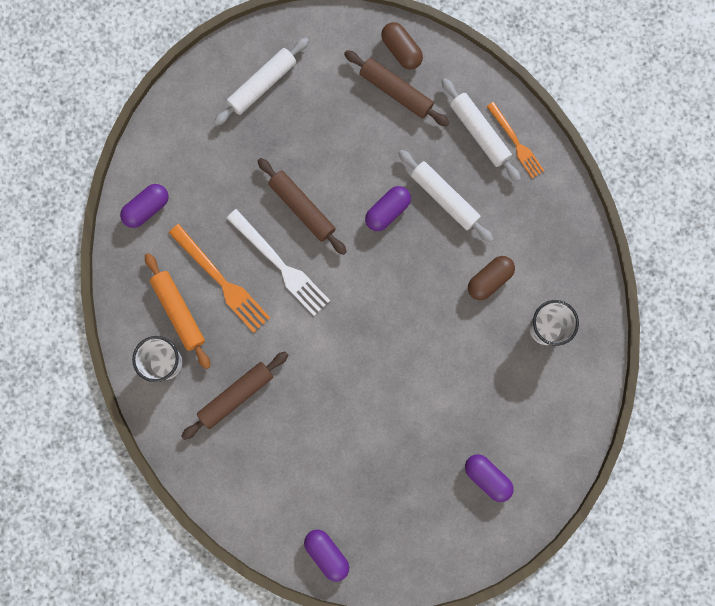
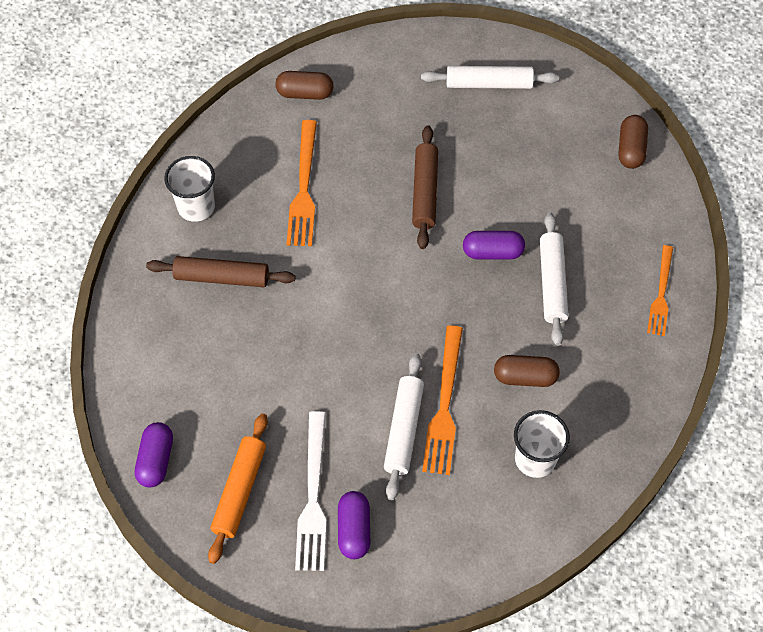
camera: 45 degrees right, 20 degrees down
(147, 208) = (305, 93): purple capsule -> brown capsule
(179, 312) = (247, 181): orange rolling pin -> orange rolling pin (239, 491)
(280, 265) = (362, 216): white fork -> white fork (313, 496)
(396, 91) = (594, 174): brown rolling pin -> none
(460, 346) = (444, 405): none -> orange fork
(479, 133) = (635, 260): white rolling pin -> white rolling pin (403, 429)

